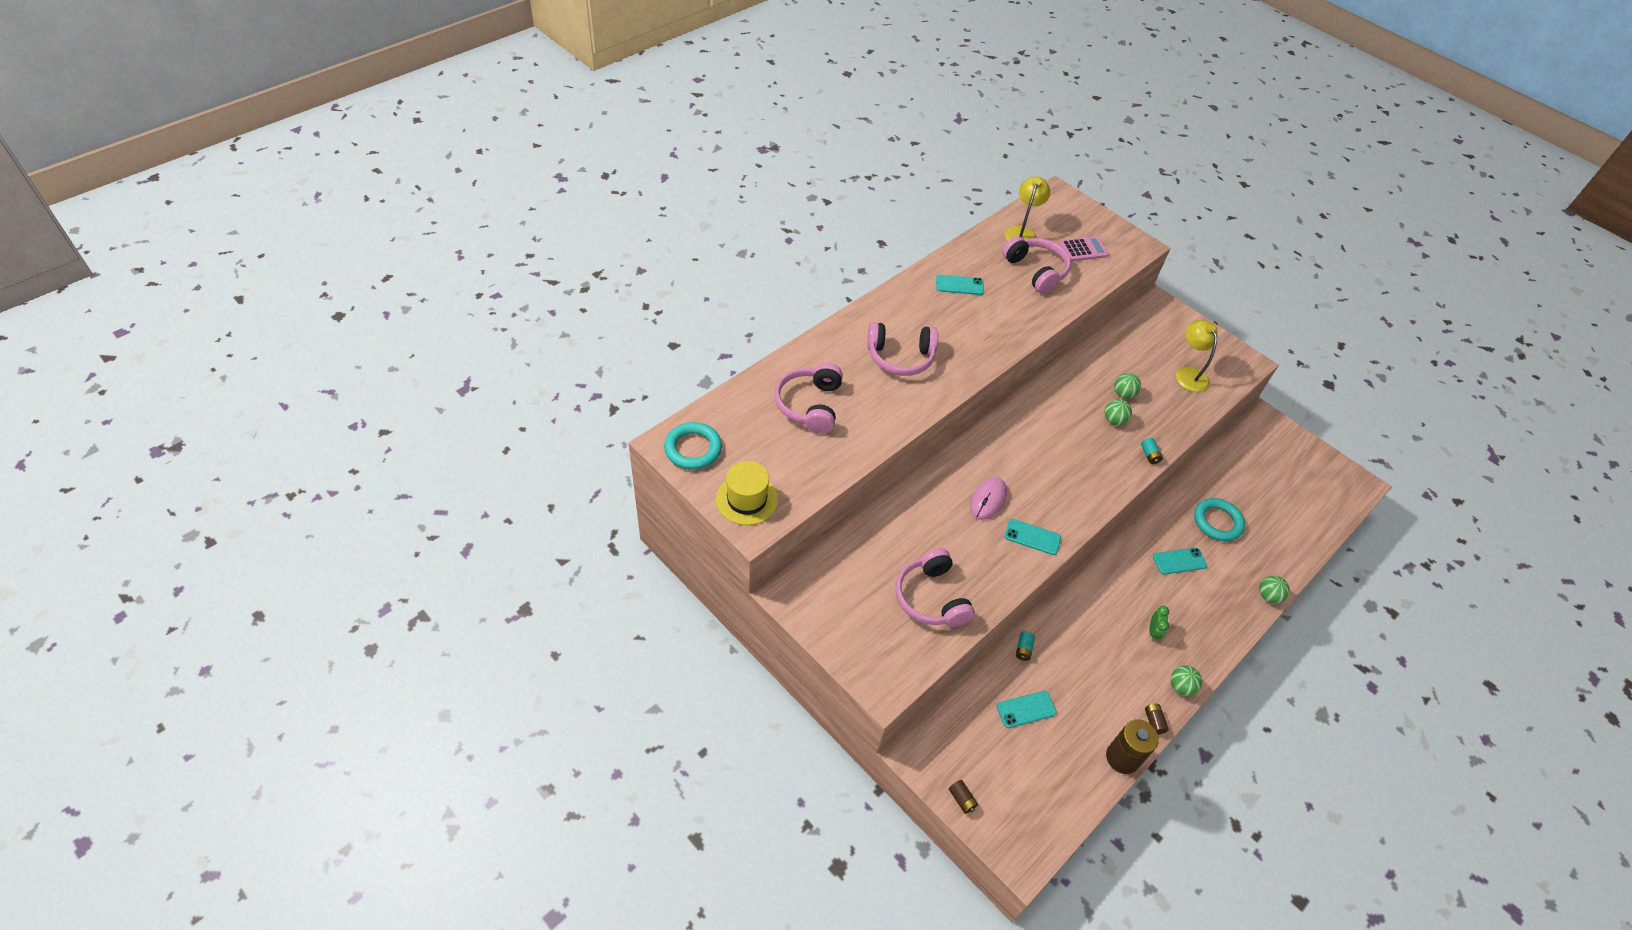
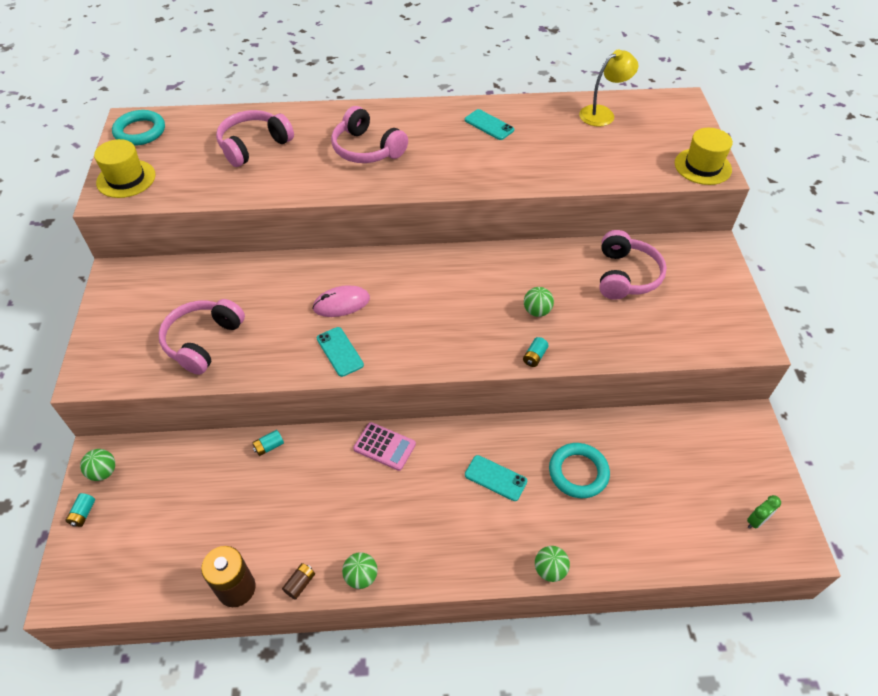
camera: 45 degrees right, 0 degrees up
(961, 799) = (83, 513): brown battery -> turquoise battery
(1026, 709) = (212, 490): turquoise phone -> none
(1036, 271) = (576, 145): pink headphones -> pink headphones (625, 276)
(1083, 250) = (647, 150): pink calculator -> pink calculator (384, 446)
(1123, 394) = (575, 297): green ball -> green ball (103, 472)
(1128, 245) = (702, 166): none -> yellow hat
(1153, 632) = (395, 515): green clock -> green clock (756, 521)
(1188, 374) = (668, 317): yellow lamp -> none

